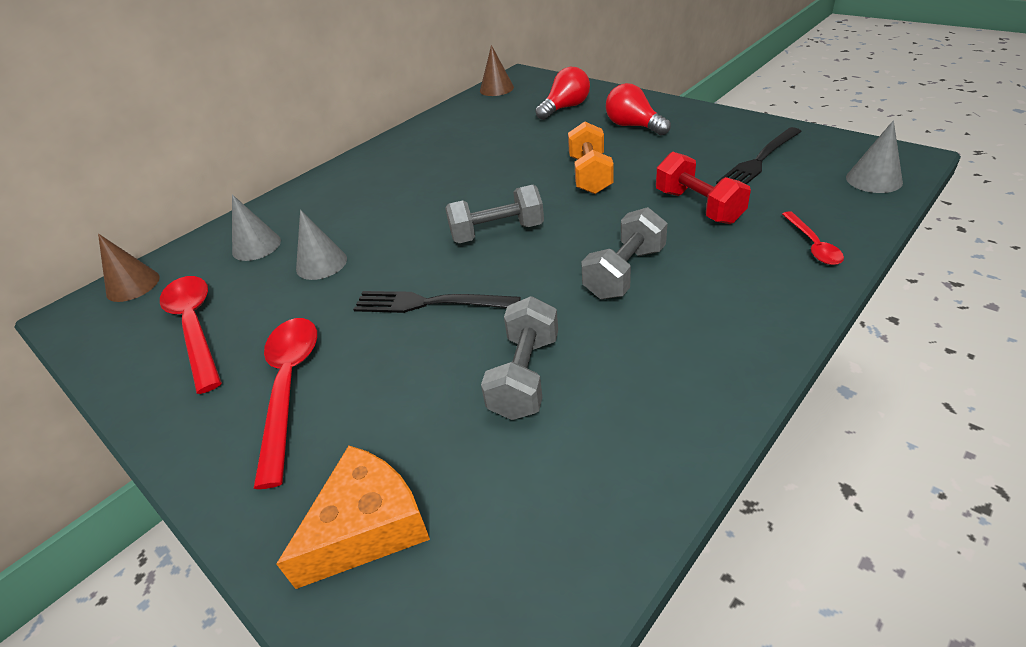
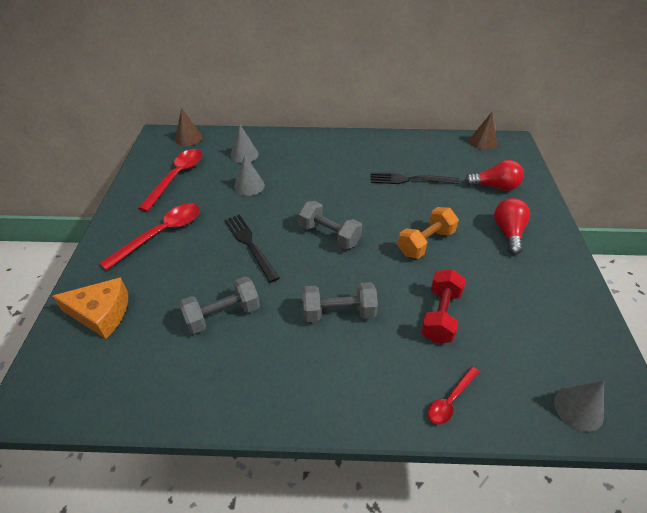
camera: 45 degrees right, 5 degrees up
(759, 161) = (532, 324): black fork -> black fork (409, 180)

